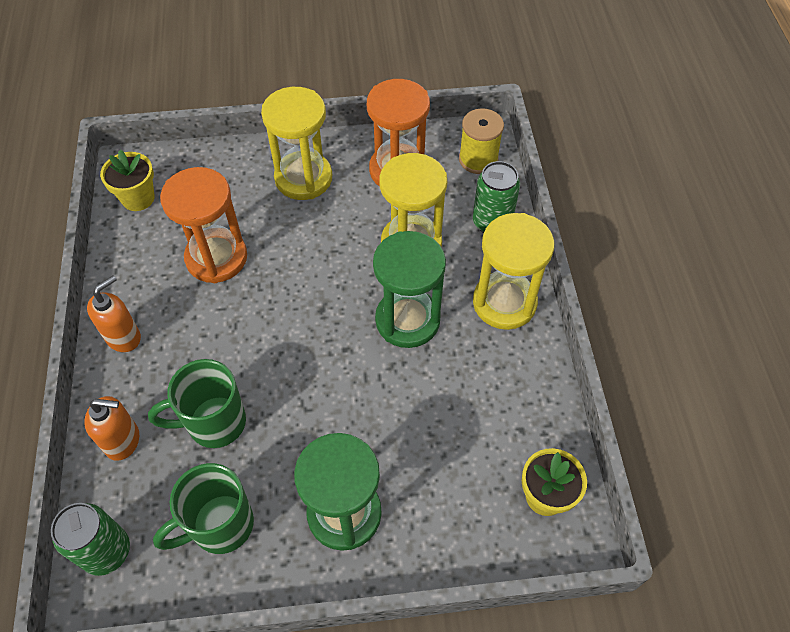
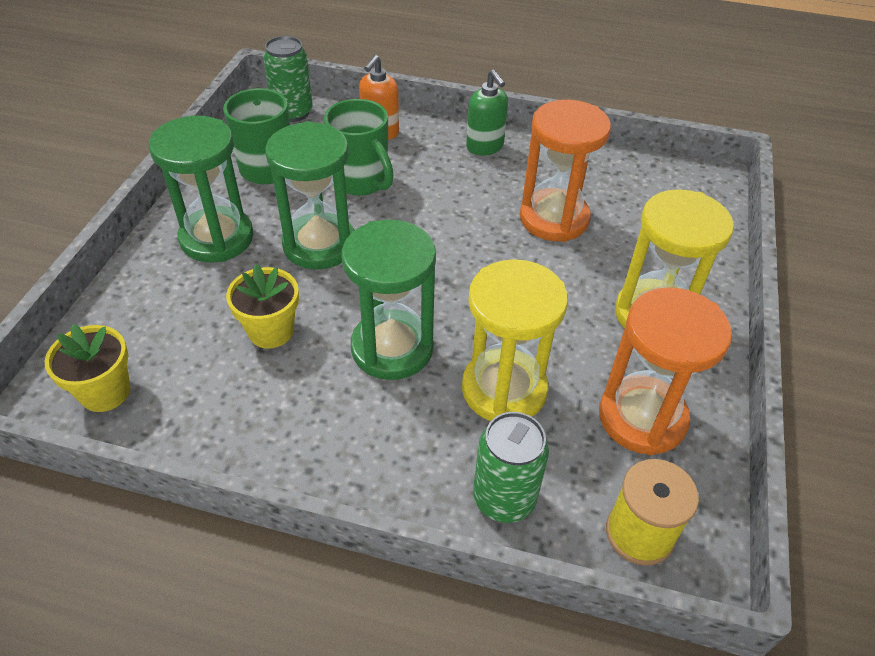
camera: 110 degrees right, 10 degrees down
(124, 337) = (485, 147): orange soap dispenser -> green soap dispenser
(138, 198) = (659, 180): yellow flower pot -> yellow flower pot (271, 331)
(214, 423) = (362, 182): green mug -> green mug turned 135 degrees clockwise
(317, 420) = (319, 245): none -> green hourglass
(504, 303) = (363, 457): yellow hourglass -> none

